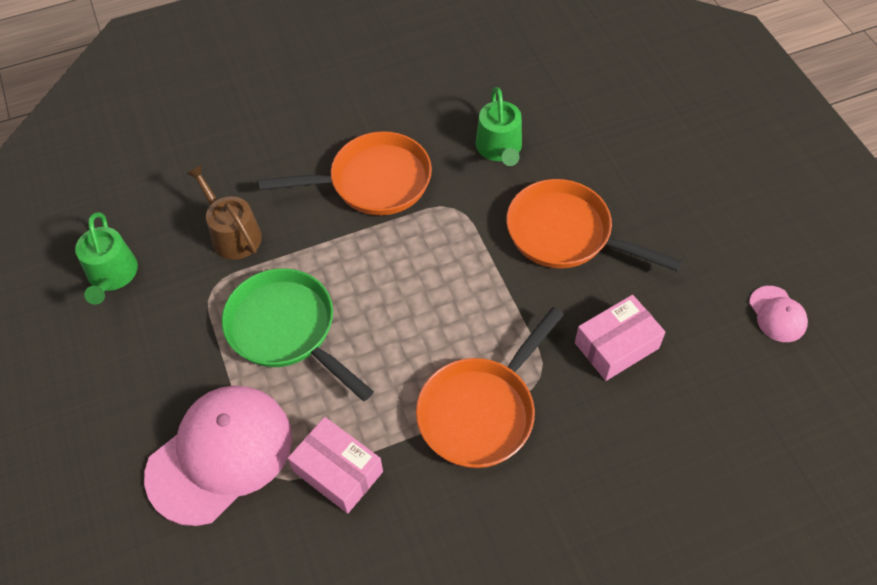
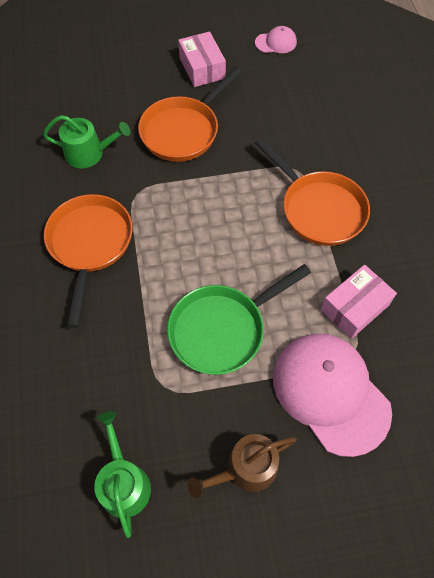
camera: 80 degrees left, 5 degrees up
(112, 276) = (124, 482): green watering can -> green watering can turned 105 degrees counterclockwise
(232, 234) = (108, 364): brown watering can -> brown watering can (245, 469)
(616, 345) = (282, 124): pink box -> pink box (202, 68)

